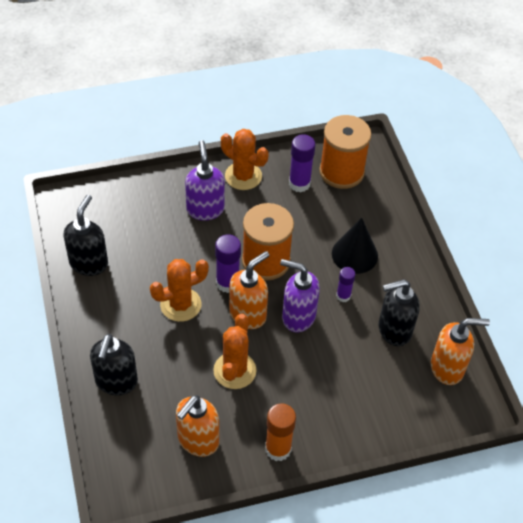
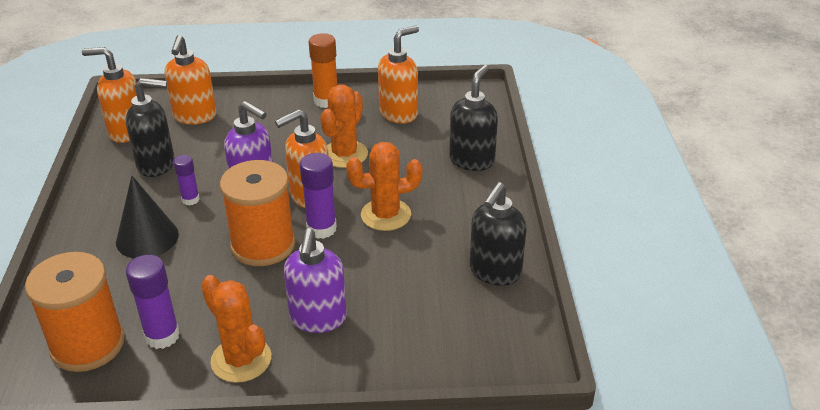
camera: 165 degrees left, 15 degrees down
(397, 400) = (195, 117): none -> orange soap dispenser

